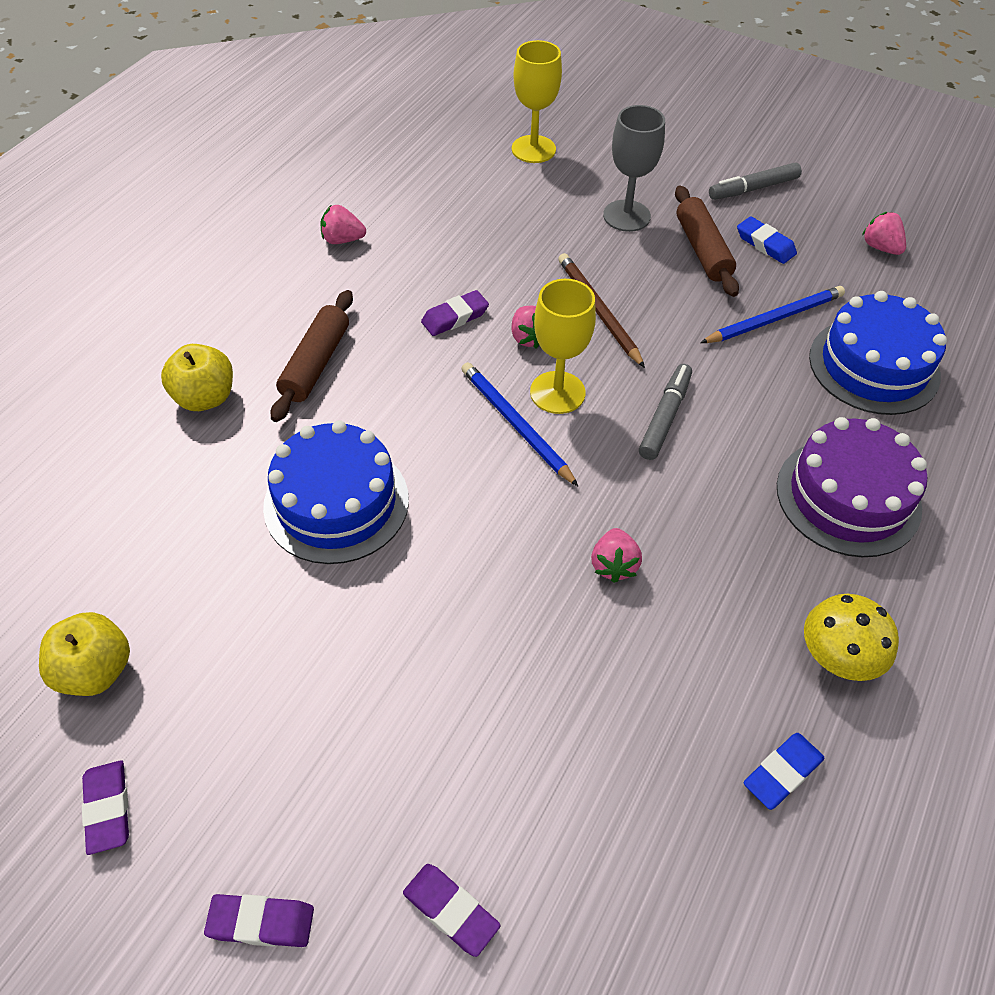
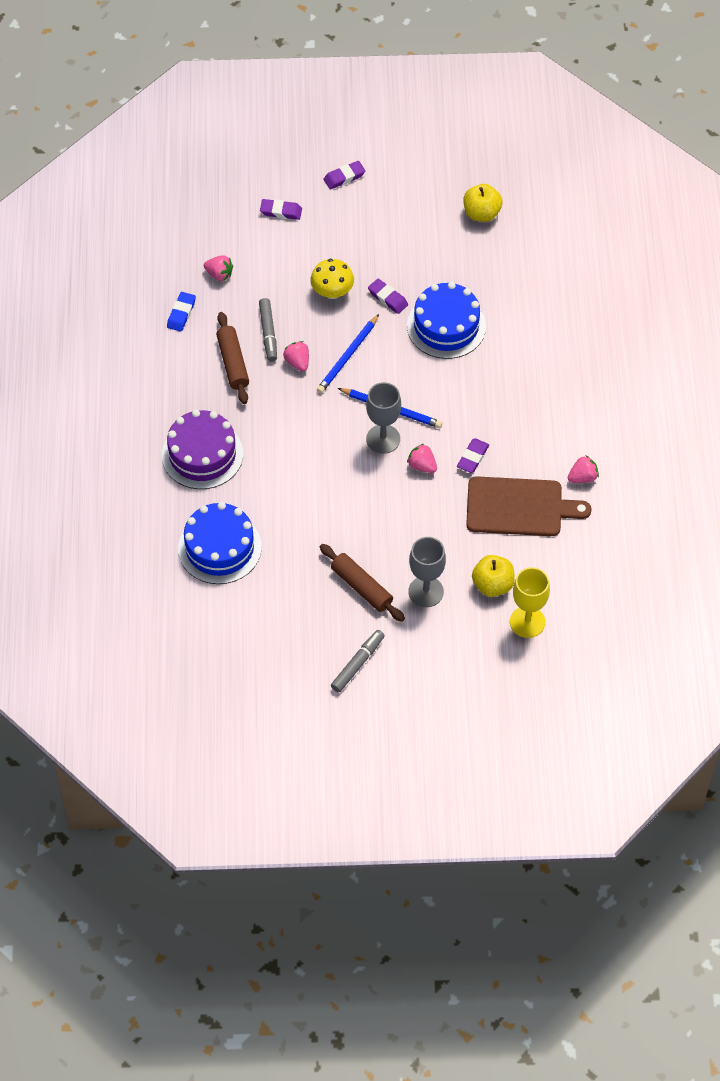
camera: 150 degrees right, 5 degrees up
(108, 809) = (429, 178): purple eraser -> purple eraser (388, 298)
(205, 398) = (559, 343): yellow apple -> yellow apple (492, 585)
(316, 364) = (522, 390): brown rolling pin -> brown rolling pin (233, 363)
(446, 244) = (519, 507): none -> brown cutting board
(557, 392) = (383, 439): yellow goblet -> grey goblet
(598, 311) = (395, 505): brown pencil -> none
(665, 417) = (318, 453): grey marker -> grey marker (268, 333)
(765, 244) = (325, 614): blue eraser -> none
(774, 318) = (291, 553): blue pencil -> blue pencil (348, 356)
(837, 657) = (177, 371): yellow mushroom -> yellow mushroom (332, 292)
(880, 247) = (250, 651): pink strawberry -> pink strawberry (219, 274)

